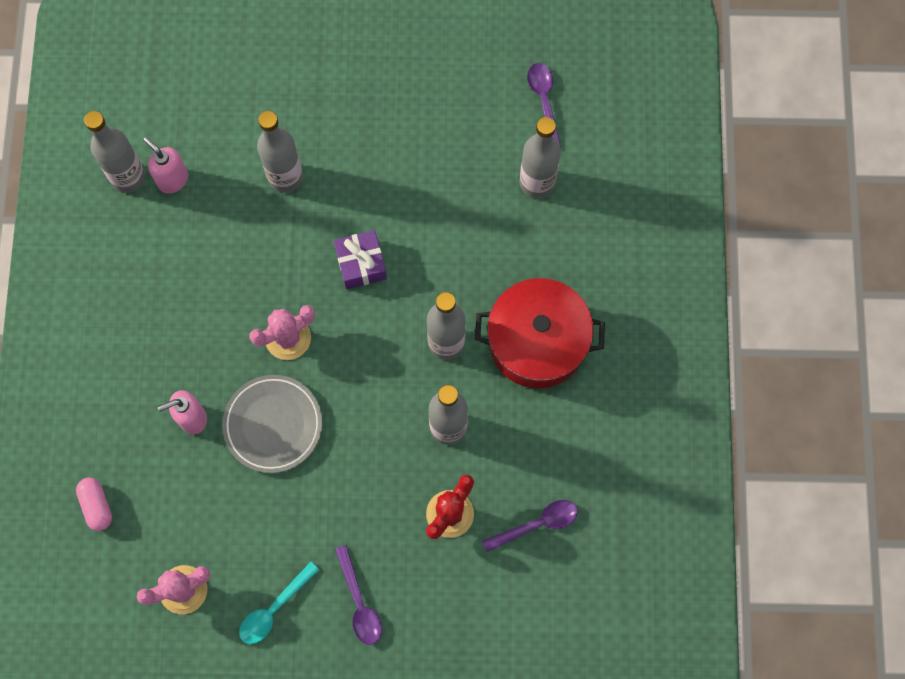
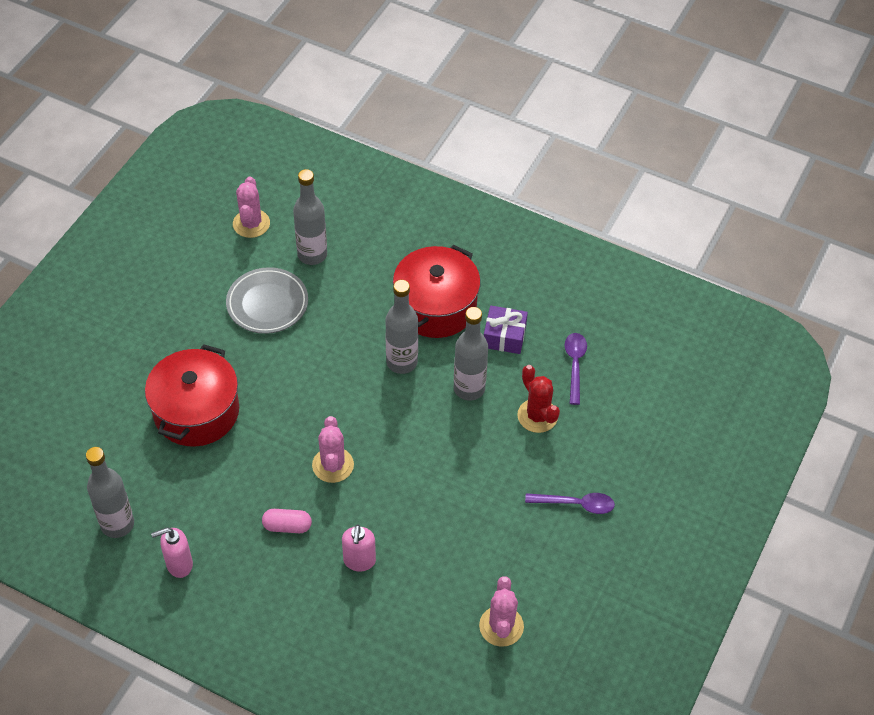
camera: 65 degrees left, 20 degrees down
(97, 506) = (394, 664): pink capsule -> pink capsule (287, 526)
(173, 180) = (143, 492): pink soap dispenser -> pink soap dispenser (179, 564)
(273, 425) = (399, 505): grey plate -> grey plate (267, 304)
(274, 609) = (551, 566): turquoise spoon -> none
(285, 177) = (196, 411): grey bottle -> red pot
(361, 264) = (303, 391): purple gift -> purple gift (504, 336)
(544, 101) = (251, 224): purple spoon -> pink cactus

